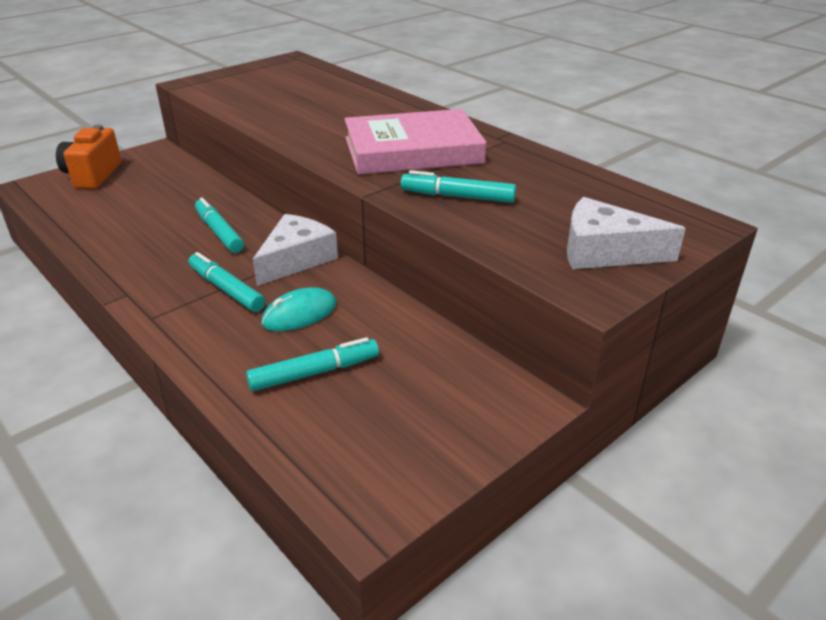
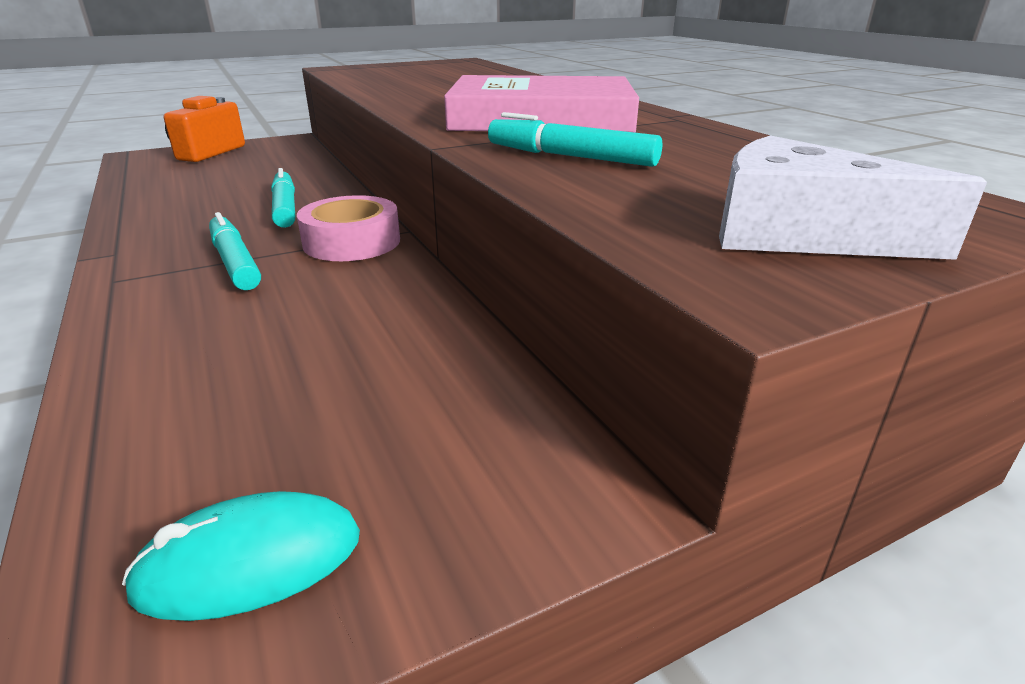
camera: 15 degrees right, 5 degrees down
(296, 259) = (352, 242): white cheese -> pink tape
(299, 314) = (301, 301): turquoise mouse -> turquoise mouse (250, 562)
(314, 373) = (252, 380): turquoise marker -> none

